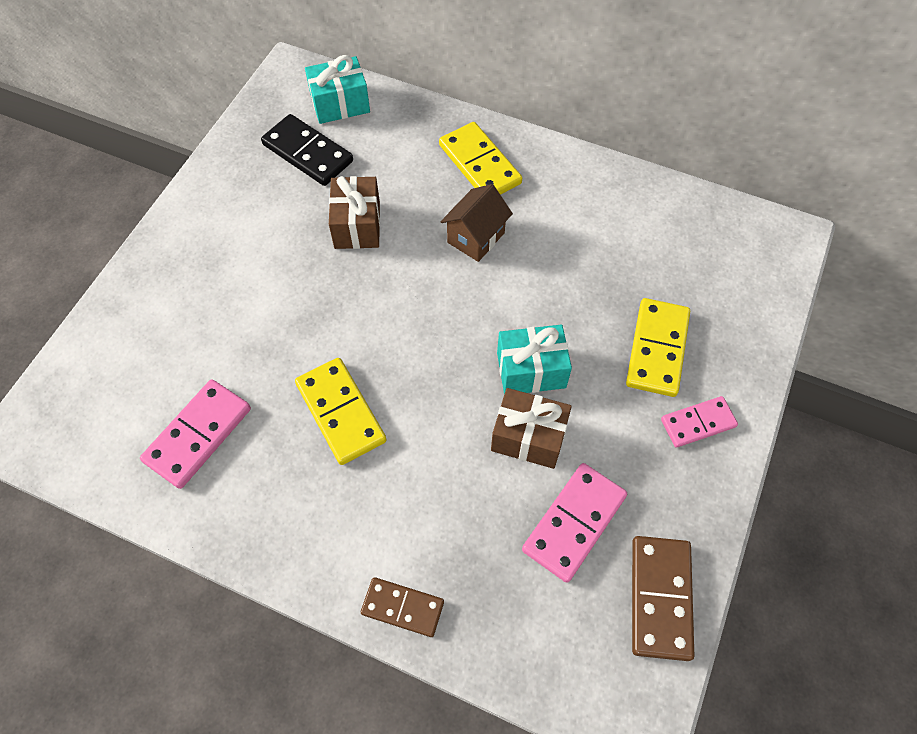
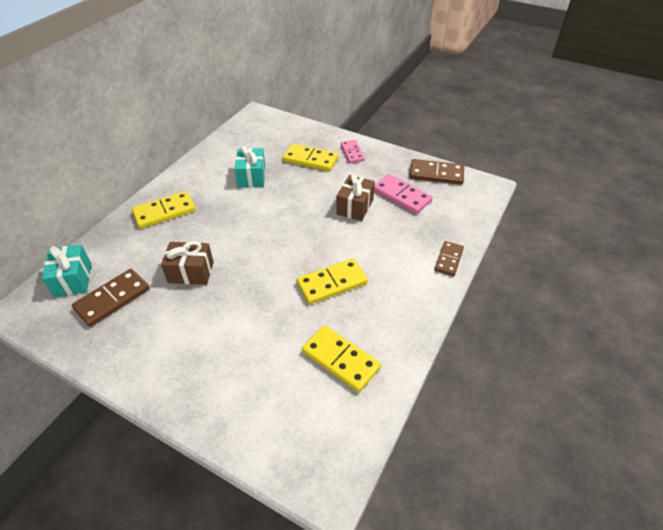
camera: 85 degrees left, 15 degrees down
(198, 435) = (340, 359): pink domino -> yellow domino
(308, 153) = (112, 299): black domino -> brown domino
(476, 238) = (221, 217): brown house -> none
(531, 370) = (315, 203): turquoise gift -> turquoise gift (252, 177)

